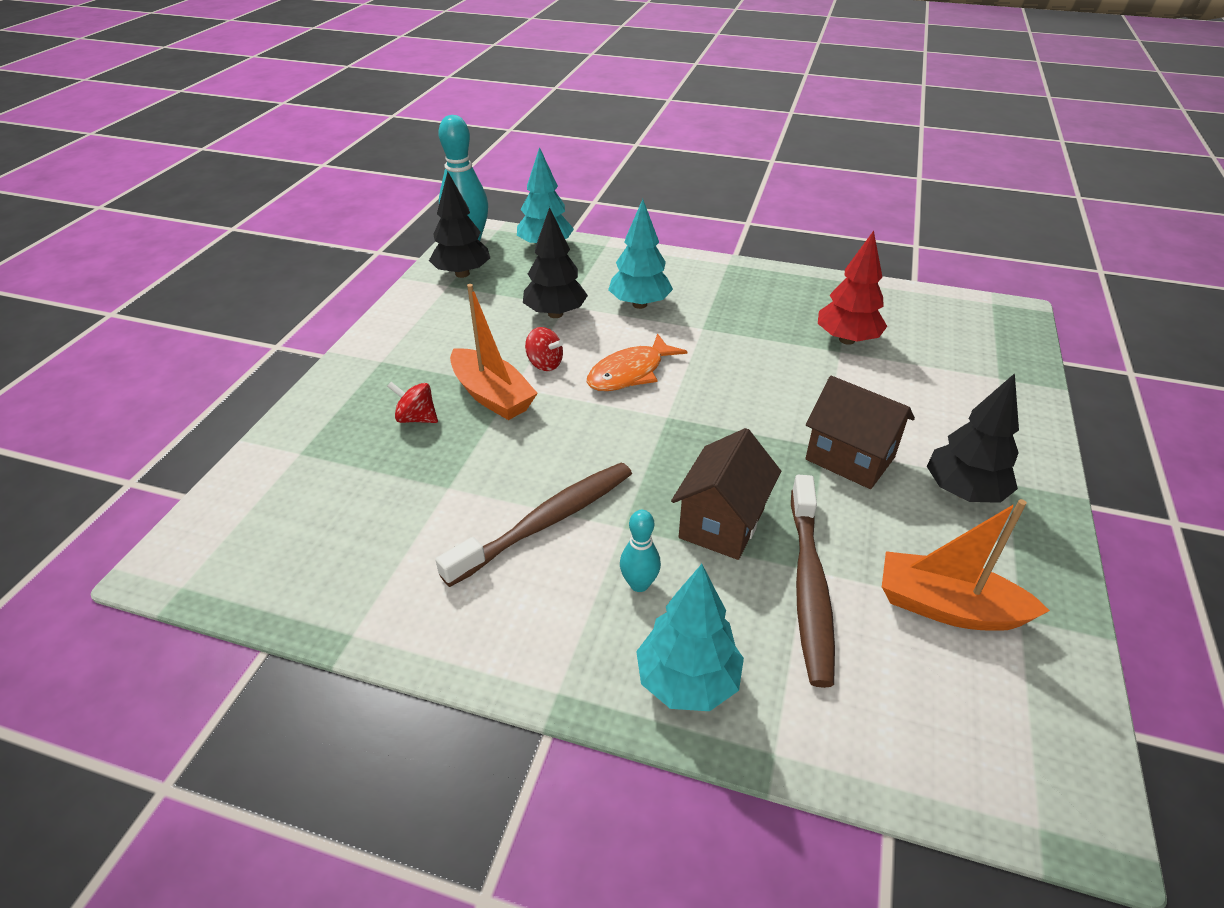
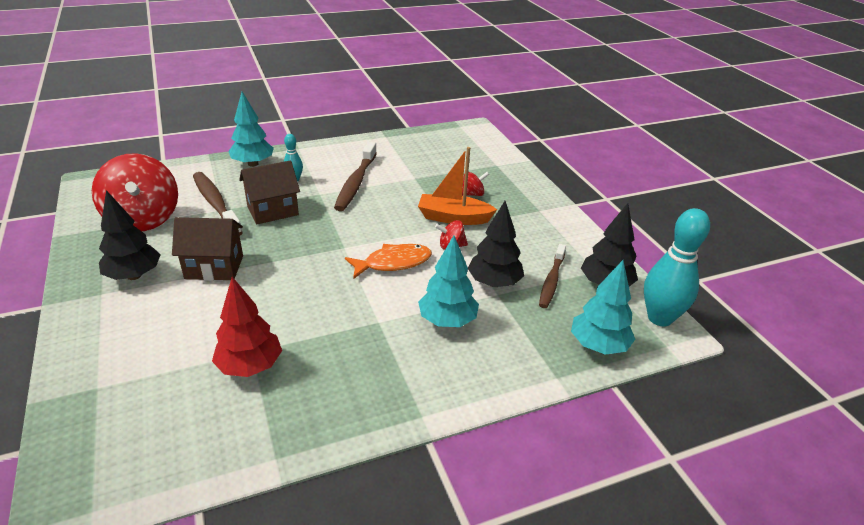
camera: 140 degrees right, 5 degrees down
(501, 294) = (551, 281): none -> brown toothbrush
(630, 373) = (393, 263): orange fish -> orange fish turned 60 degrees clockwise
(721, 523) = (273, 211): brown house -> brown house turned 75 degrees clockwise
(947, 607) = (143, 219): orange boat -> red spinning top

